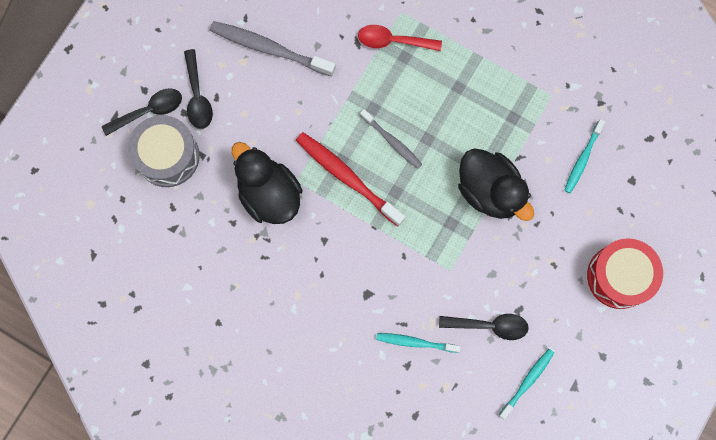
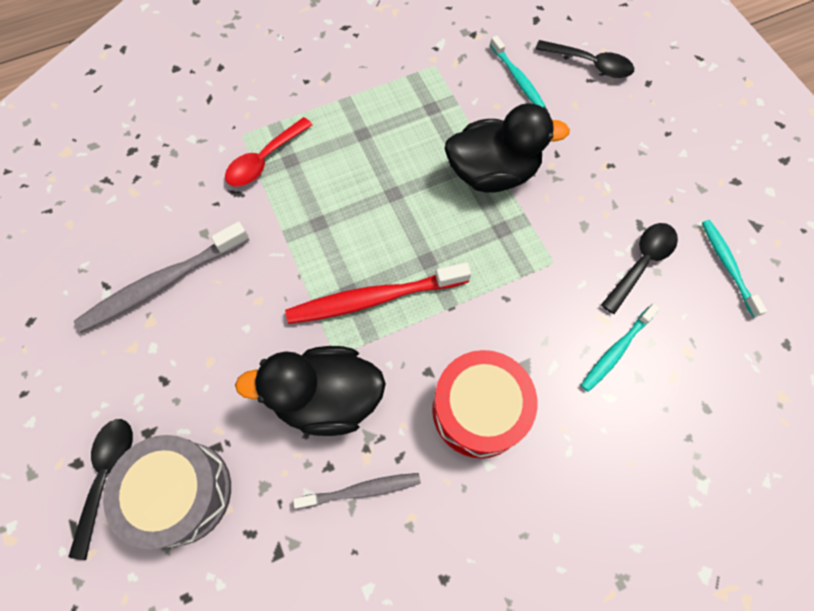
camera: 55 degrees left, 10 degrees down
(198, 96) = (143, 402): black spoon -> black spoon (590, 64)
(392, 141) = (369, 228): grey toothbrush -> grey toothbrush (361, 490)
(619, 276) = (658, 119): red drum -> red drum (478, 410)

